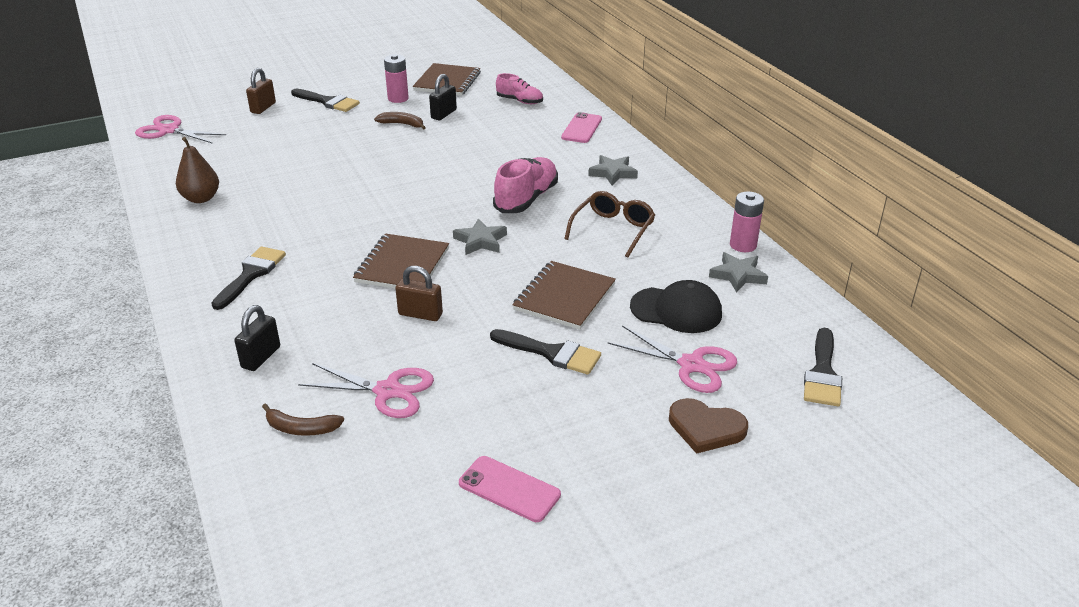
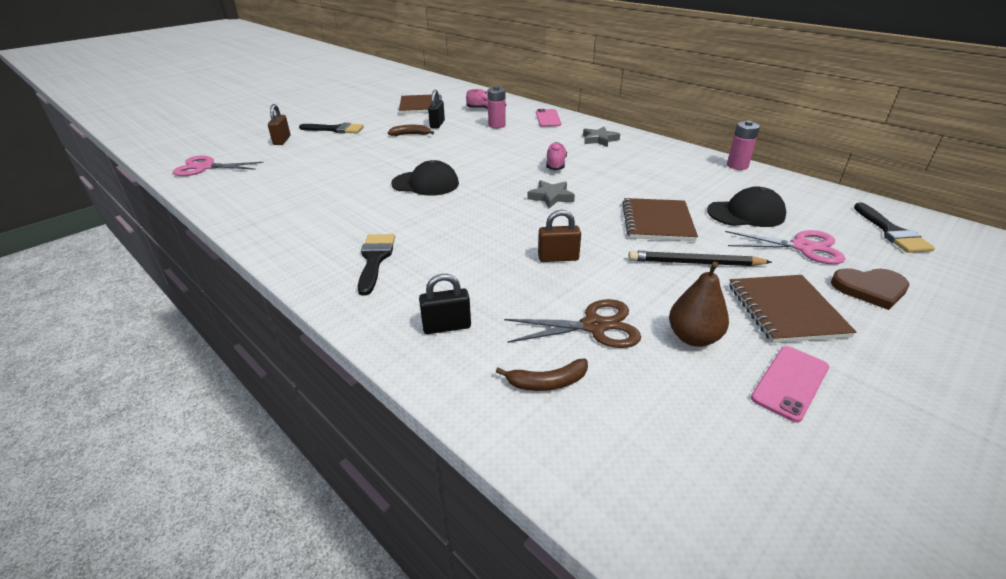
camera: 20 degrees left, 0 degrees up
(201, 198) = (276, 210): brown pear -> brown pear (693, 338)
(261, 357) = (446, 326): black padlock -> black padlock turned 75 degrees clockwise
(365, 196) = (425, 184): none -> black cap
(388, 391) = (594, 326): pink scissors -> brown scissors
(398, 98) = (392, 120): pink battery -> pink battery (497, 125)
(402, 265) = (505, 225): brown notebook -> brown notebook (786, 310)
(509, 489) = (790, 383): pink phone -> pink phone turned 60 degrees counterclockwise
(526, 199) = (556, 164): pink shoe -> pink shoe, size x0.63
(551, 353) = (694, 263): black brush -> black pencil
(613, 230) = (640, 172): brown glasses -> none
(738, 275) = (757, 184): grey star -> none

